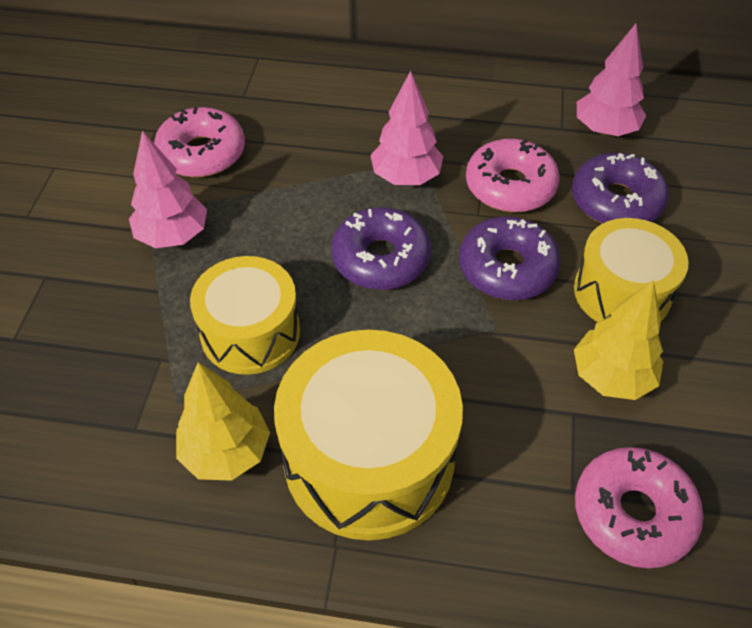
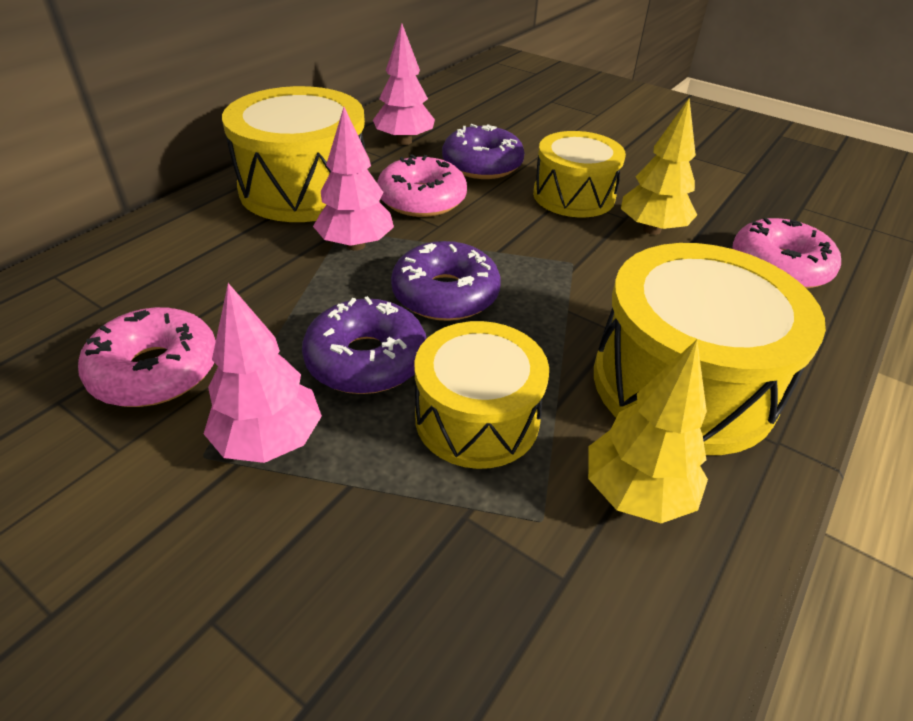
camera: 65 degrees left, 10 degrees down
(462, 109) = (304, 188): none -> yellow drum
(507, 268) = (511, 233): purple donut -> purple donut (366, 360)

